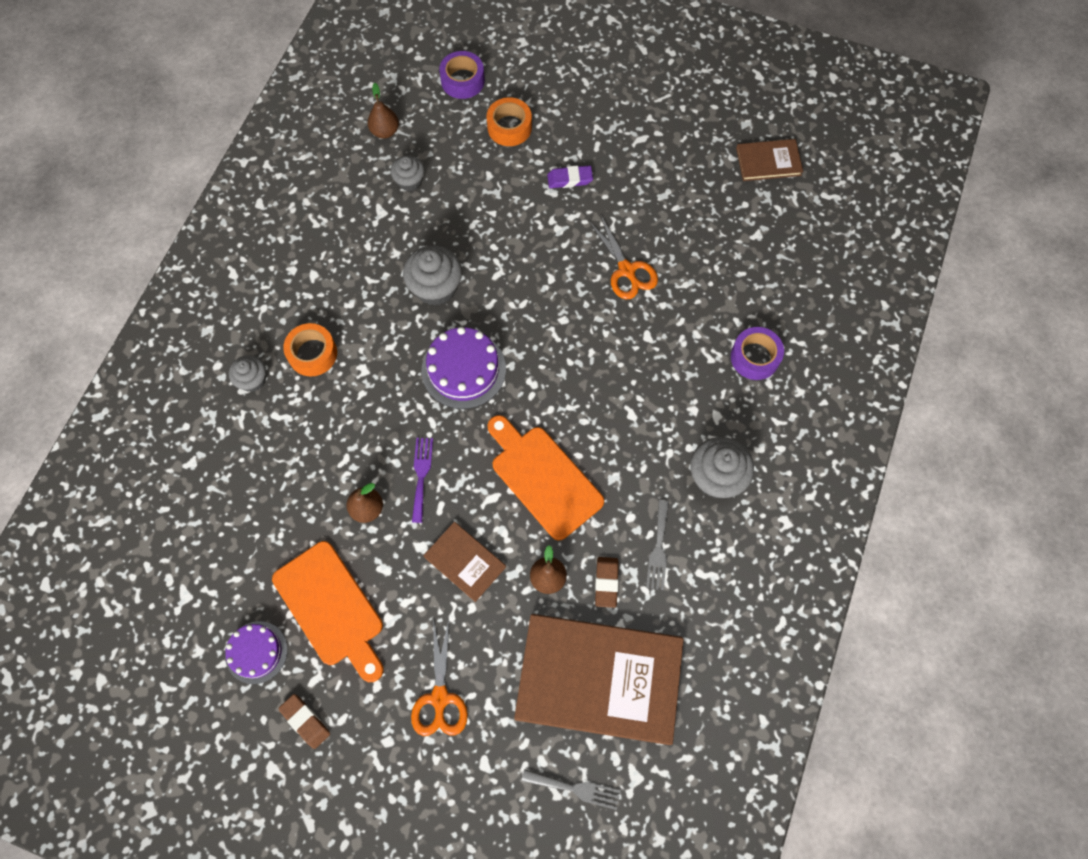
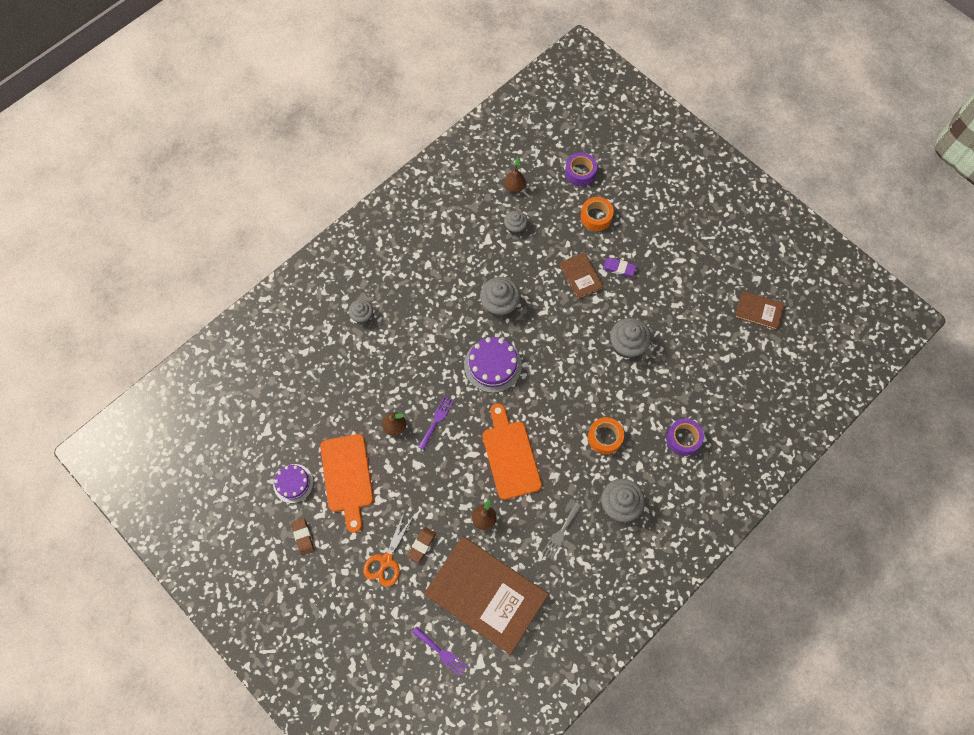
camera: 25 degrees right, 0 degrees up
(312, 354) = (405, 315): orange tape -> orange tape (605, 437)
(465, 562) = (438, 486): brown book -> brown book (581, 276)
(575, 789) = (441, 652): grey fork -> purple fork
(606, 582) = (518, 538): brown eraser -> brown eraser (421, 545)
(626, 270) = (627, 345): orange scissors -> grey cupcake

